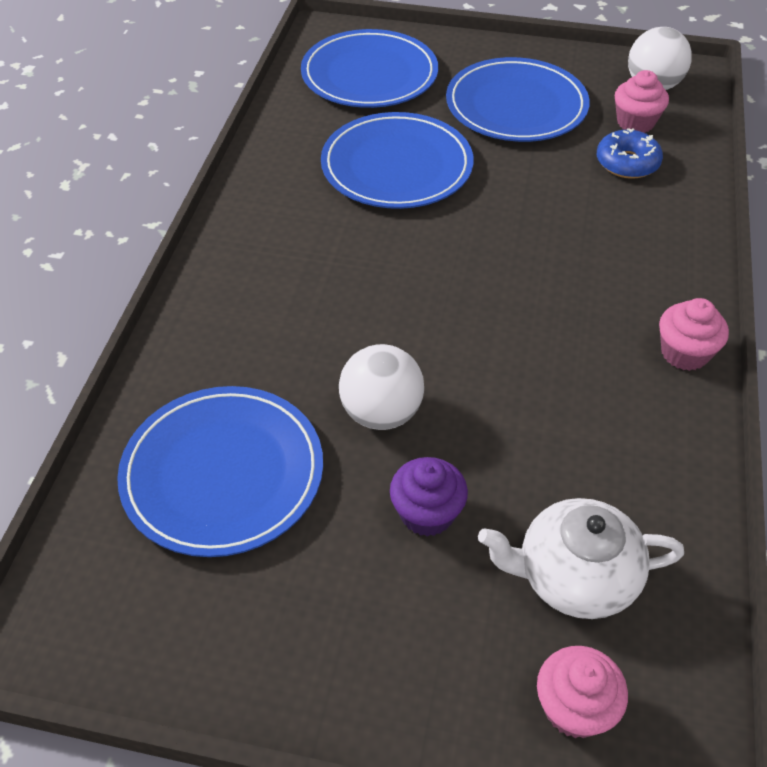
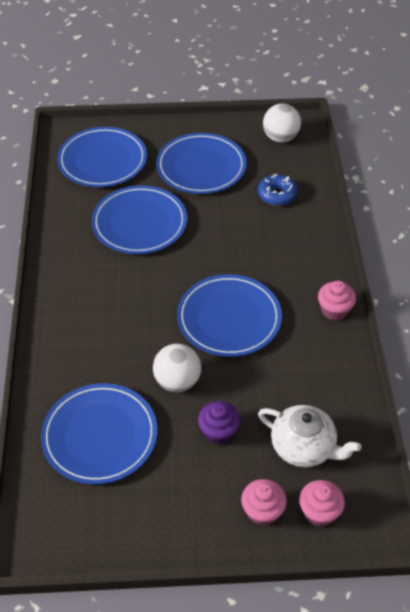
camera: 15 degrees left, 0 degrees up
(498, 331) = (229, 318): none -> blue plate
(574, 576) = (304, 447): white teapot -> white teapot turned 135 degrees counterclockwise
(635, 122) = (276, 165): pink cupcake -> pink cupcake (262, 511)

